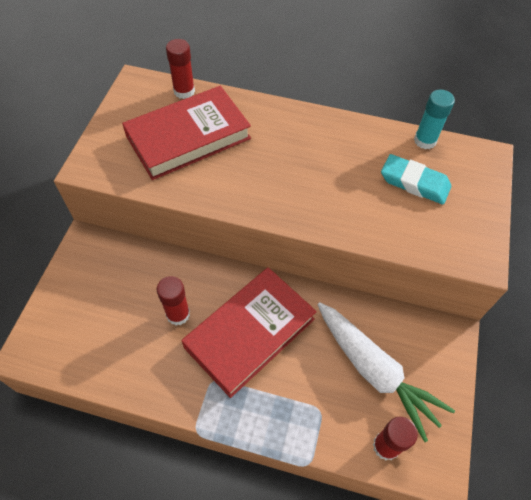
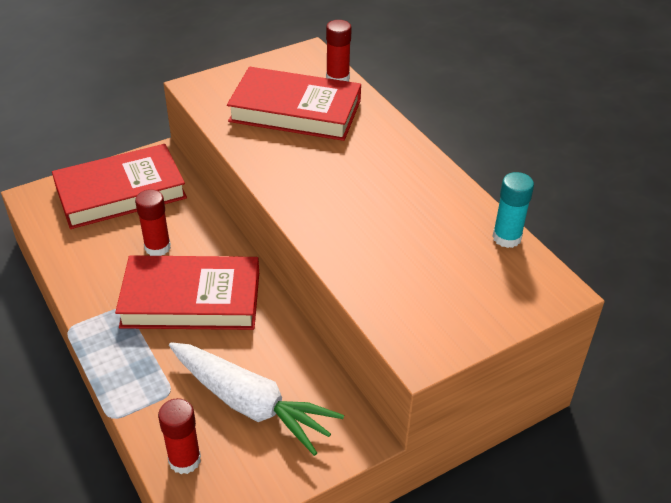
camera: 45 degrees right, 15 degrees down
(94, 293) = (121, 192): none -> red book
(374, 371) = (250, 404): white carrot -> white carrot turned 60 degrees counterclockwise
(414, 183) = (445, 260): turquoise eraser -> none

